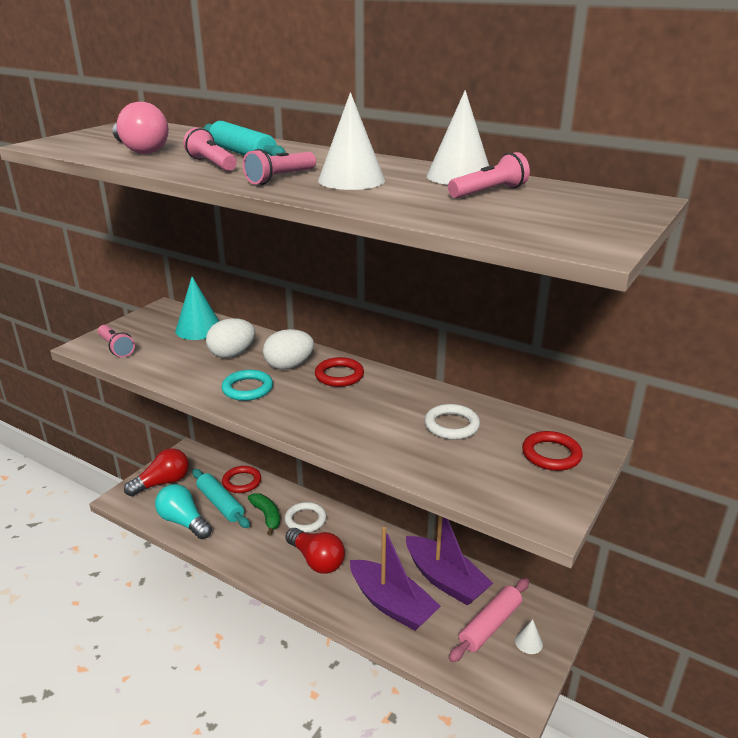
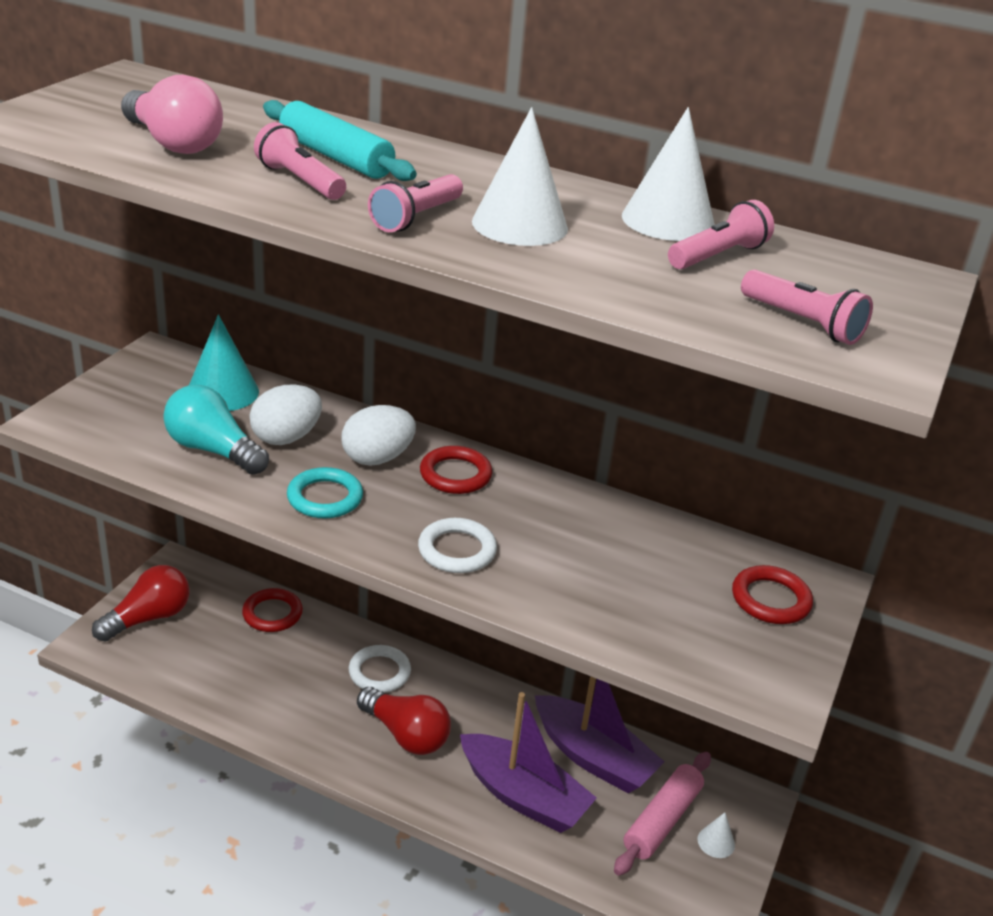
camera: 10 degrees left, 5 degrees up
(116, 348) = (101, 426): pink flashlight -> pink flashlight (802, 323)
(183, 522) = (194, 680): turquoise light bulb -> turquoise light bulb (213, 450)
(220, 504) = (246, 650): turquoise rolling pin -> none
(267, 516) = (320, 668): green banana -> none
(451, 425) = (630, 556): white ring -> white ring (457, 550)

